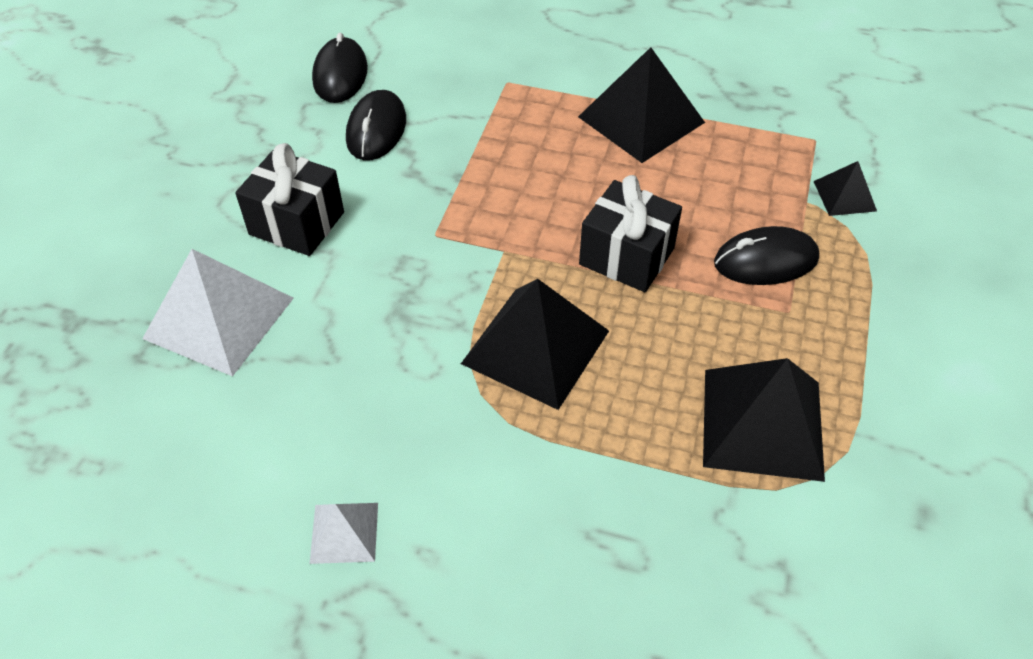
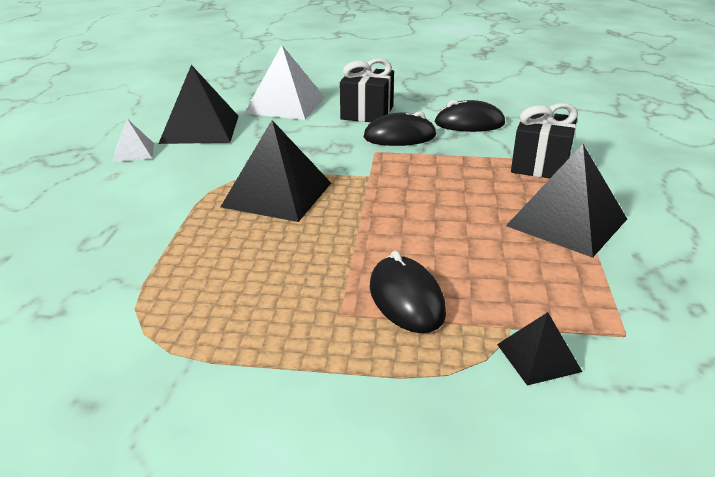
camera: 80 degrees right, 20 degrees down
(340, 75) = (517, 107): black mouse -> black mouse (400, 137)
(626, 256) = (382, 225): black gift -> black gift (540, 165)
(762, 423) = (204, 299): black pyramid -> black pyramid (200, 129)

